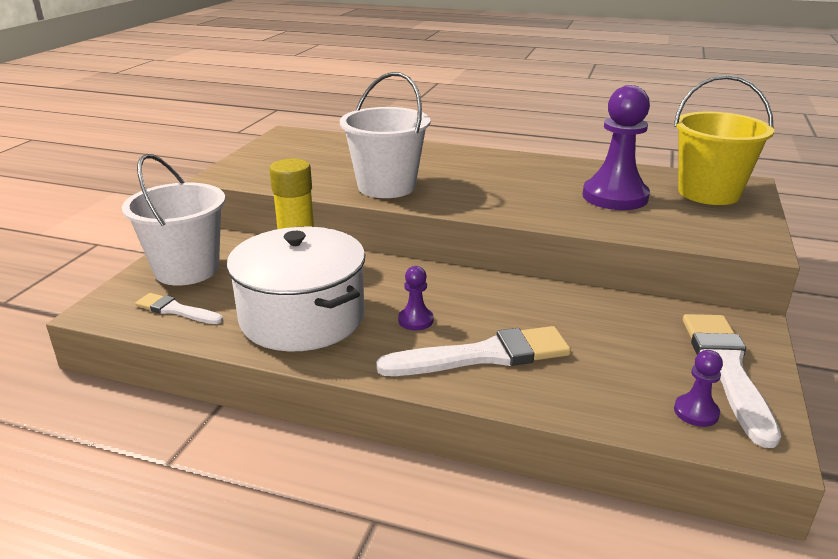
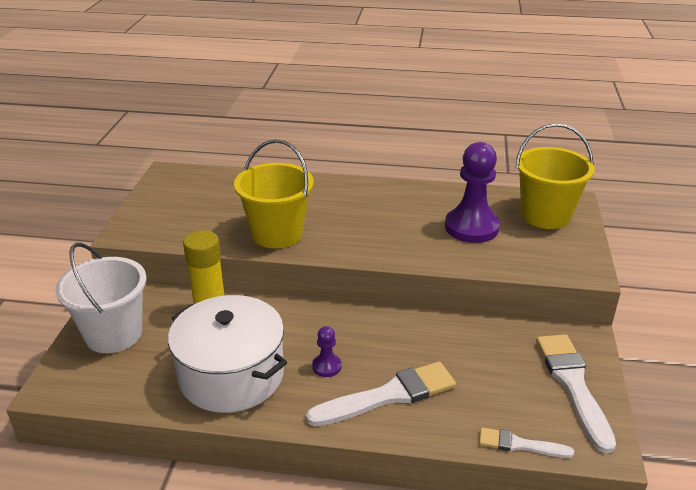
camera: 10 degrees left, 5 degrees up
(176, 310) = (119, 380): white brush -> white brush (520, 445)
(386, 187) = (277, 234): white bucket -> yellow bucket
(696, 412) = (554, 428): purple pawn -> none

